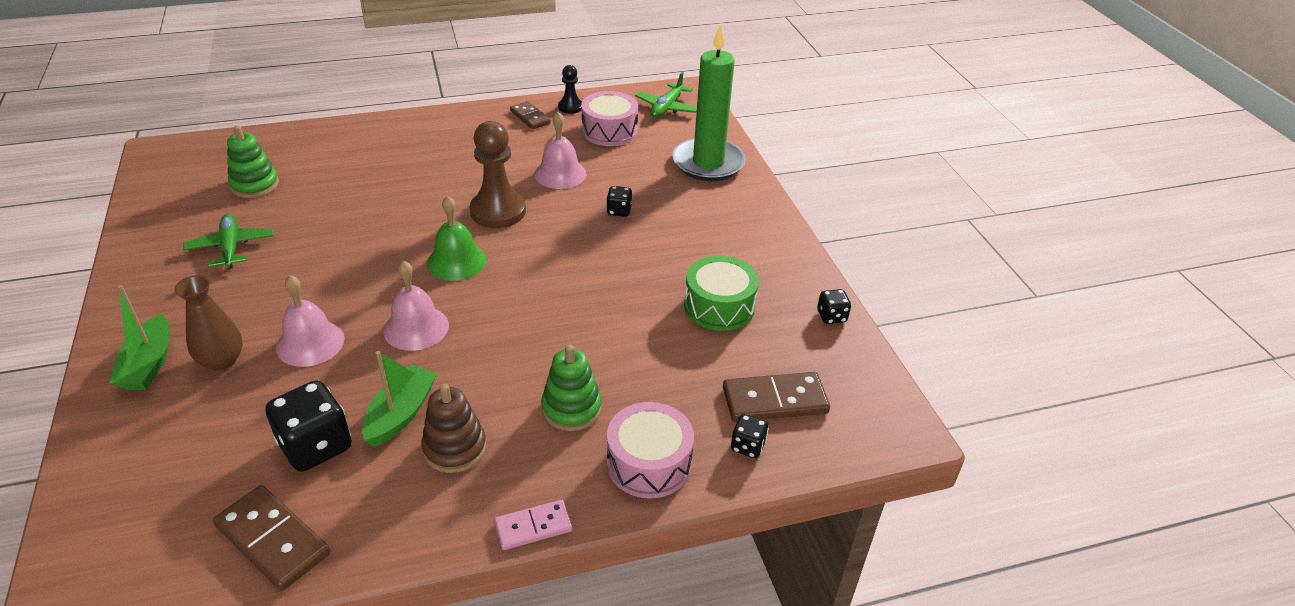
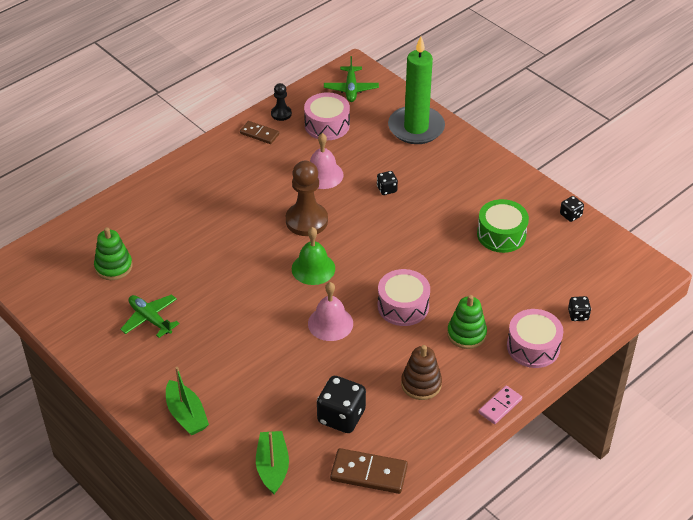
camera: 25 degrees left, 5 degrees up
(222, 360) = (230, 393): brown vase -> none
(310, 343) = (274, 360): pink bell -> none
(401, 414) = (372, 378): green boat -> green boat (272, 467)
(521, 342) = (403, 306): none -> pink drum
(774, 400) = (574, 282): brown domino -> none

